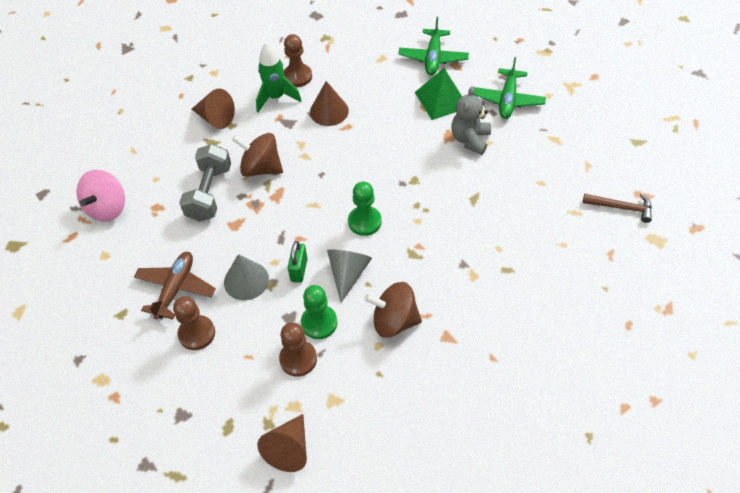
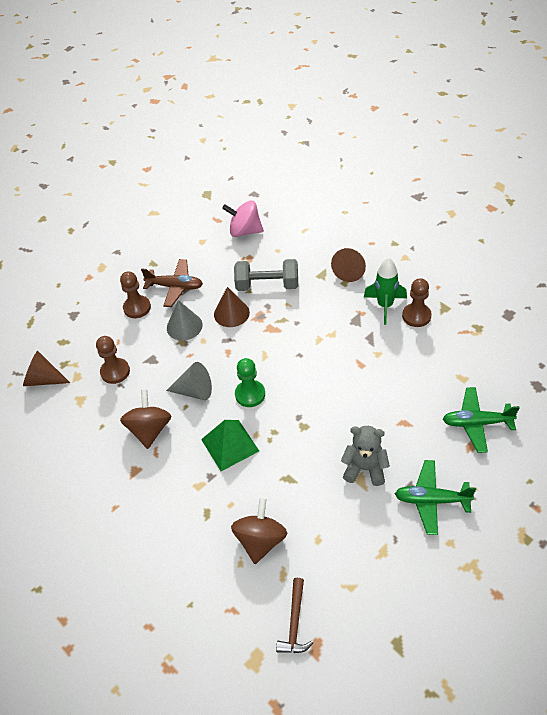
camera: 85 degrees right, 5 degrees down
(261, 168) = (299, 312): brown spinning top -> brown spinning top (260, 541)
(299, 270) = (196, 357): green padlock -> none
(319, 323) = (147, 379): green pawn -> none
(329, 111) = (377, 347): brown cone -> brown cone (231, 313)
(441, 99) = (416, 437): green pyramid -> green pyramid (230, 445)

